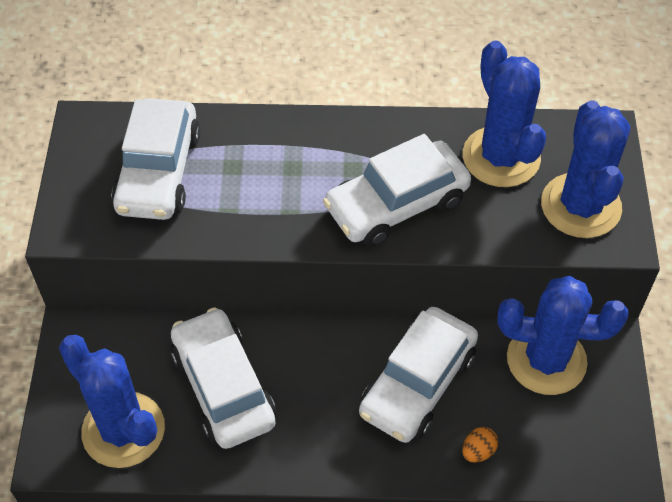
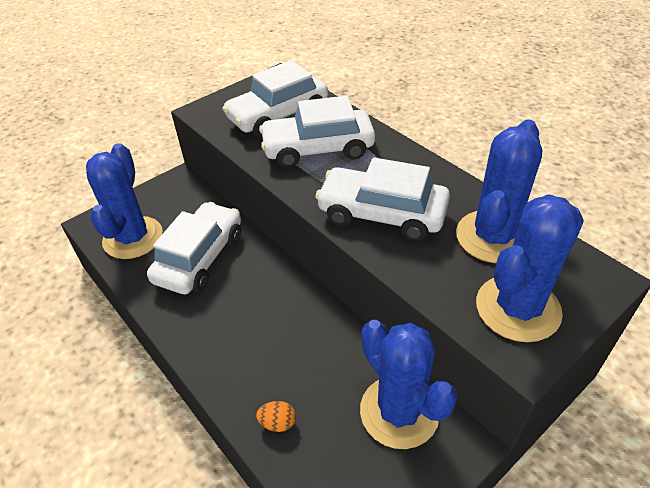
camera: 50 degrees right, 10 degrees down
(417, 384) = (297, 348): white car -> white car (318, 149)

